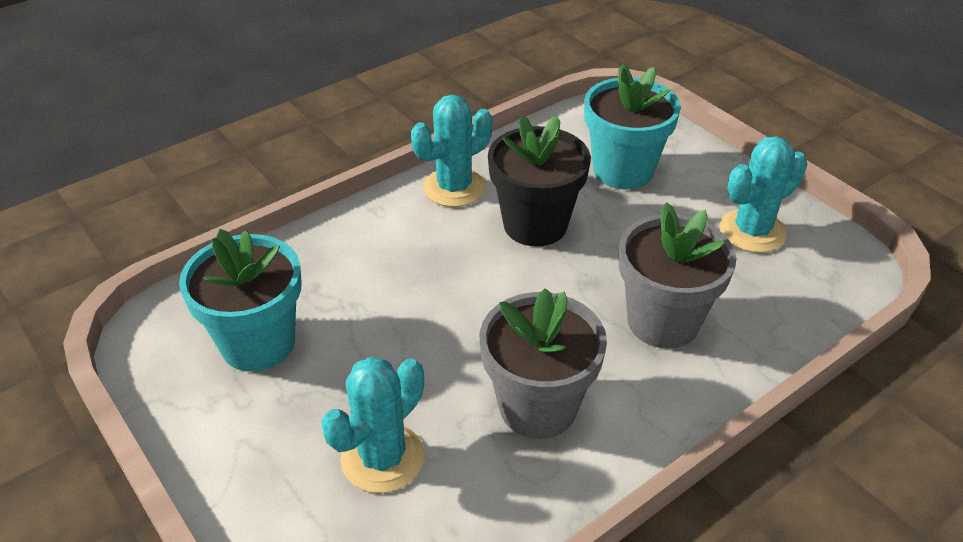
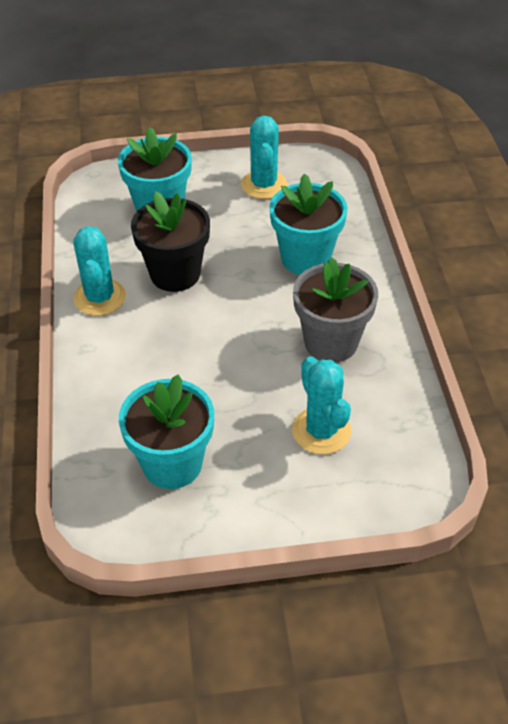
camera: 60 degrees left, 5 degrees up
(663, 321) = (305, 258): grey flower pot -> turquoise flower pot

